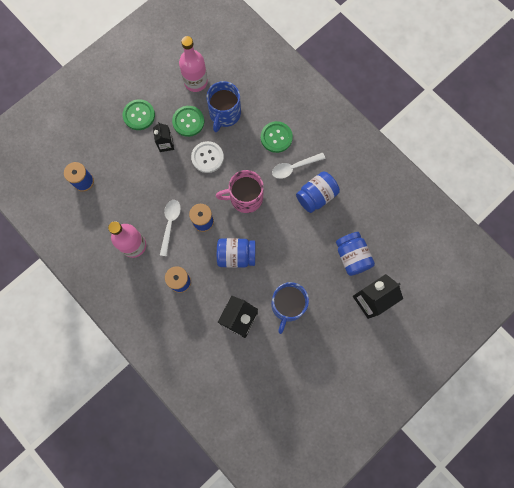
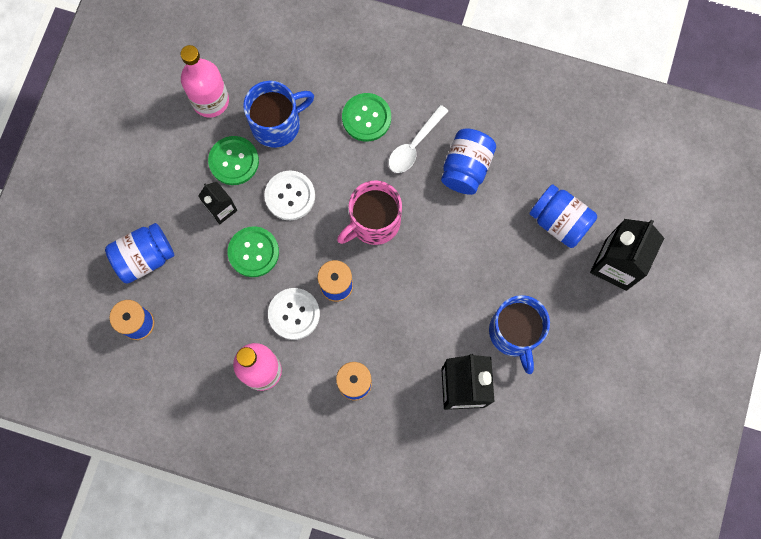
camera: 30 degrees left, 0 degrees up
(139, 115) = (159, 189): green button -> green button (253, 252)
(170, 224) = (294, 314): white spoon -> white button
(224, 114) = (277, 124): blue mug -> blue mug turned 105 degrees counterclockwise
(236, 255) = (408, 305): blue jar -> blue jar (144, 257)

